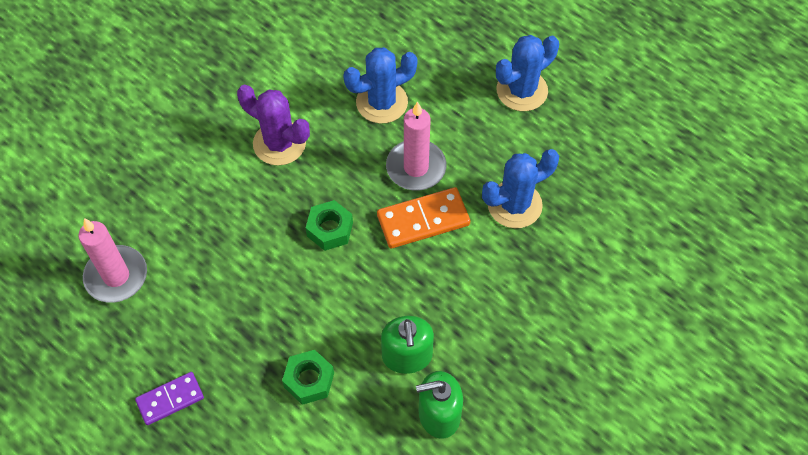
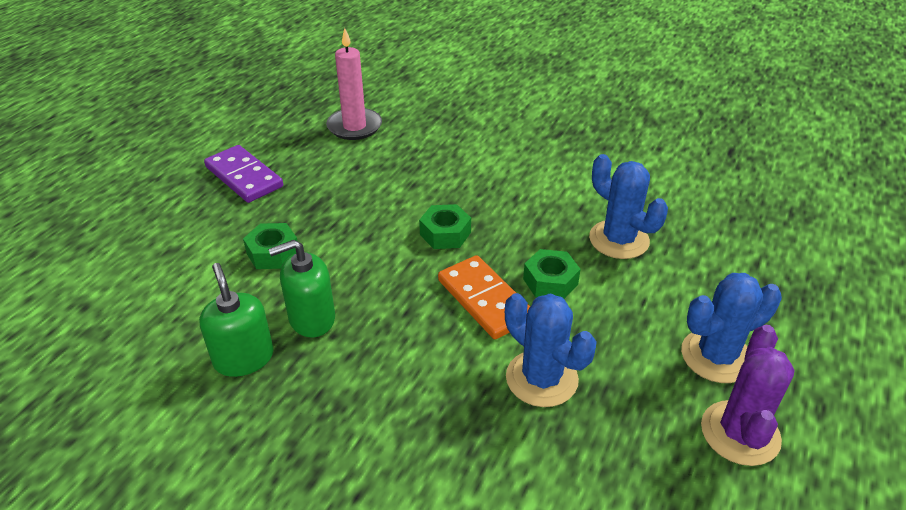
camera: 75 degrees right, 20 degrees down
(170, 399) = (244, 177): purple domino -> purple domino, size x1.51
(279, 143) = (528, 182): purple cactus -> purple cactus (740, 433)
(416, 167) = (550, 281): pink candle -> green nut
(522, 90) = (716, 356): blue cactus -> blue cactus turned 60 degrees counterclockwise

